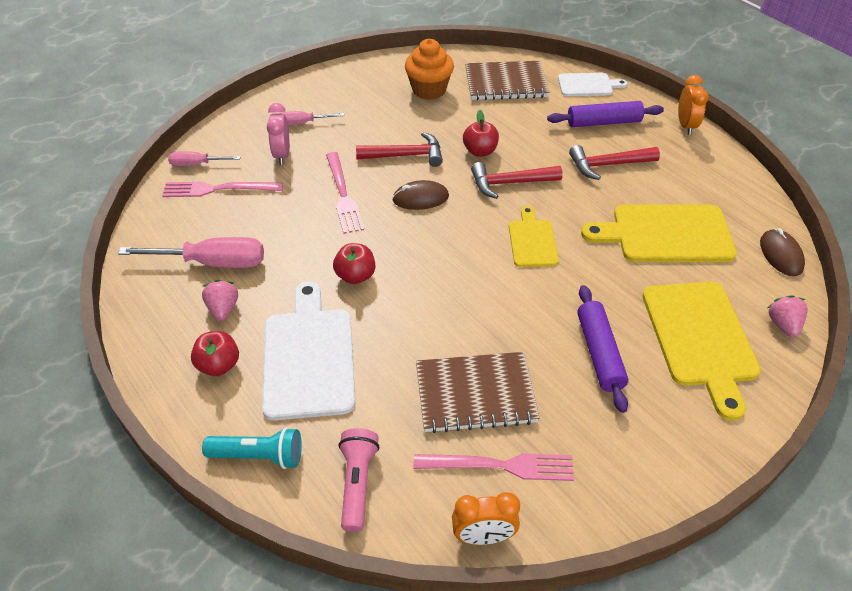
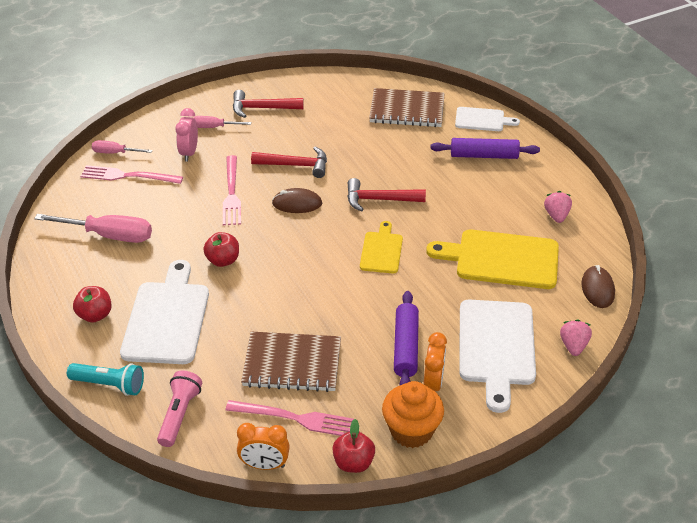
camera: 10 degrees right, 5 degrees down
(223, 309) = (109, 273): pink strawberry -> pink strawberry (556, 216)
(429, 90) = (335, 109): orange cupcake -> orange cupcake (411, 431)
(480, 151) = (362, 169): red apple -> red apple (353, 463)
(608, 165) = (473, 194): red hammer -> red hammer (262, 108)
(686, 126) = (559, 167): orange clock -> orange clock (433, 383)
(700, 338) = (496, 347): yellow cutting board -> white cutting board

